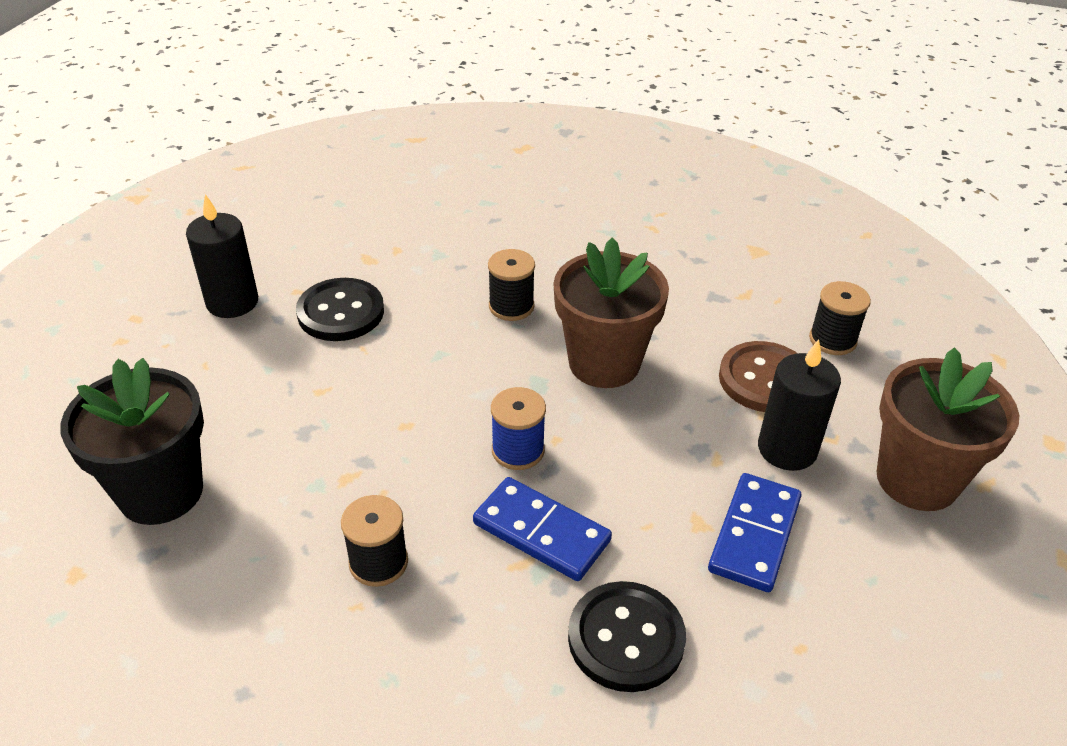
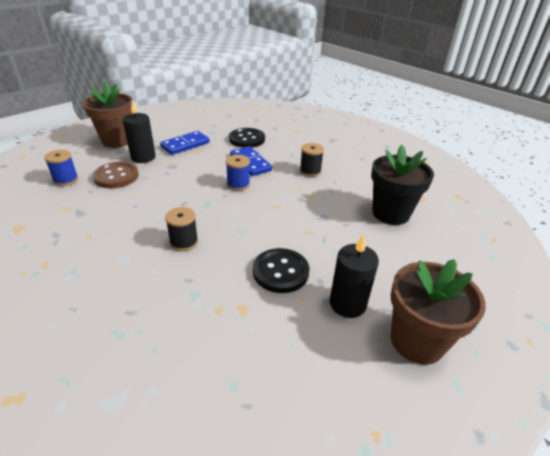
camera: 155 degrees left, 5 degrees down
(604, 363) = (170, 202): brown flower pot -> brown flower pot (417, 341)
(832, 340) = (66, 180): black spool -> blue spool

